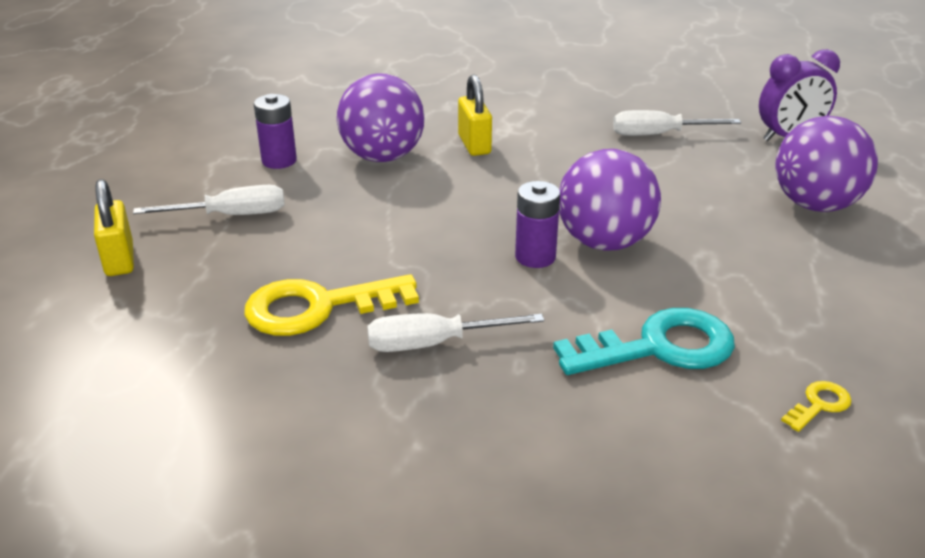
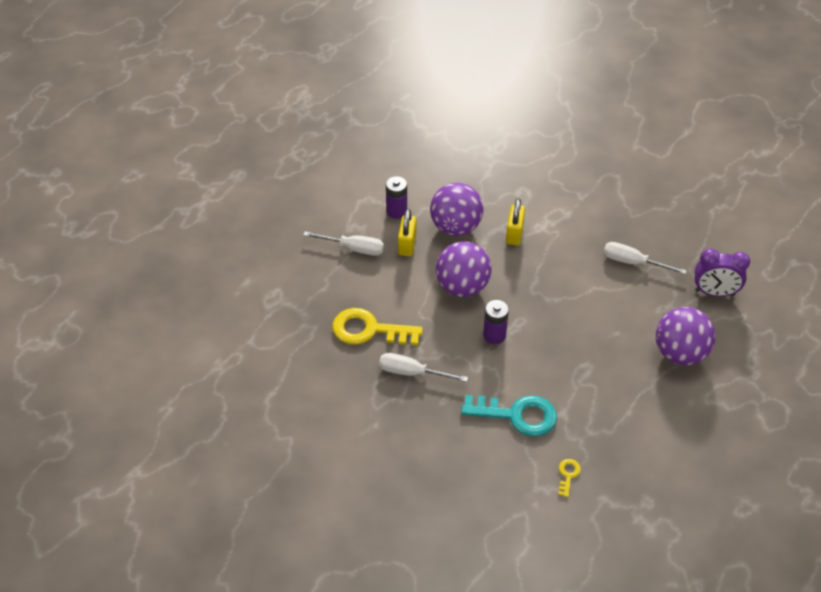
camera: 25 degrees right, 15 degrees up
(119, 260) = (288, 263): yellow padlock -> yellow padlock (407, 245)
(604, 242) = (538, 338): purple ball -> purple ball (462, 287)
(819, 405) = (568, 475): yellow key -> yellow key turned 60 degrees counterclockwise

